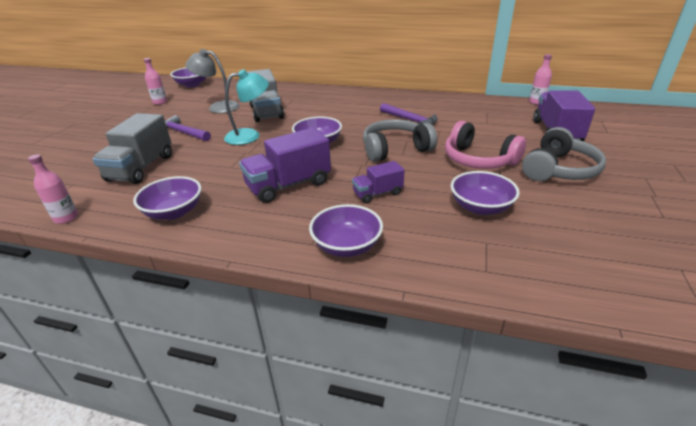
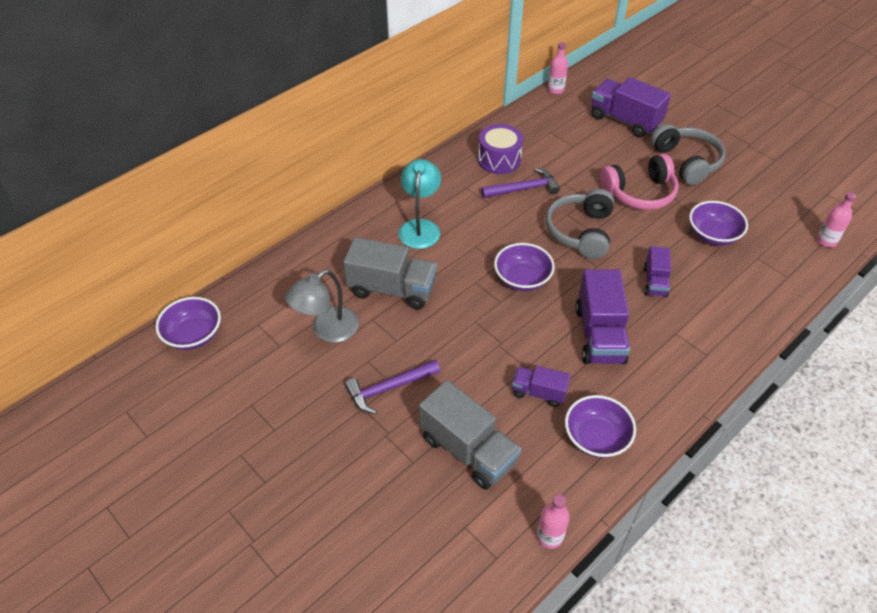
camera: 60 degrees left, 15 degrees up
(160, 102) = (239, 391): pink bottle -> pink bottle (826, 241)
(208, 177) = (538, 393): none -> purple truck
(250, 135) = (454, 327): turquoise lamp -> turquoise lamp (420, 227)
(346, 246) = (721, 335): purple bowl -> none
(427, 106) = (499, 159): none -> purple drum

